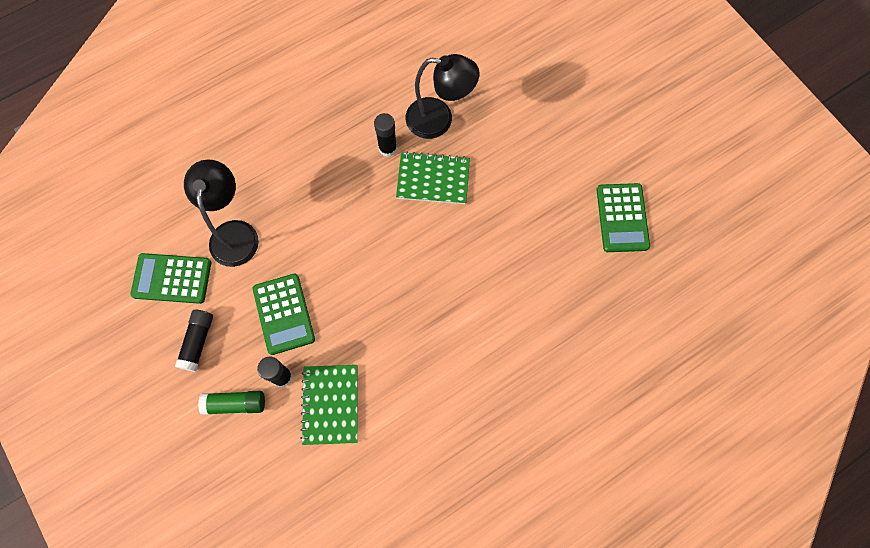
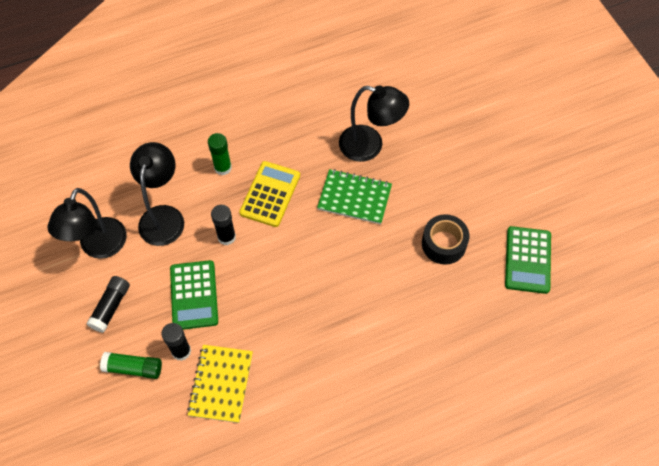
camera: 10 degrees right, 10 degrees down
(172, 278) = (99, 247): green calculator -> black lamp
(287, 168) = (223, 167): none -> green glue stick
(331, 404) = (221, 384): green notebook -> yellow notebook
(343, 190) = (270, 194): none -> yellow calculator
(388, 148) = (318, 164): black glue stick -> black glue stick (226, 237)
(534, 215) = (443, 244): none -> black tape

